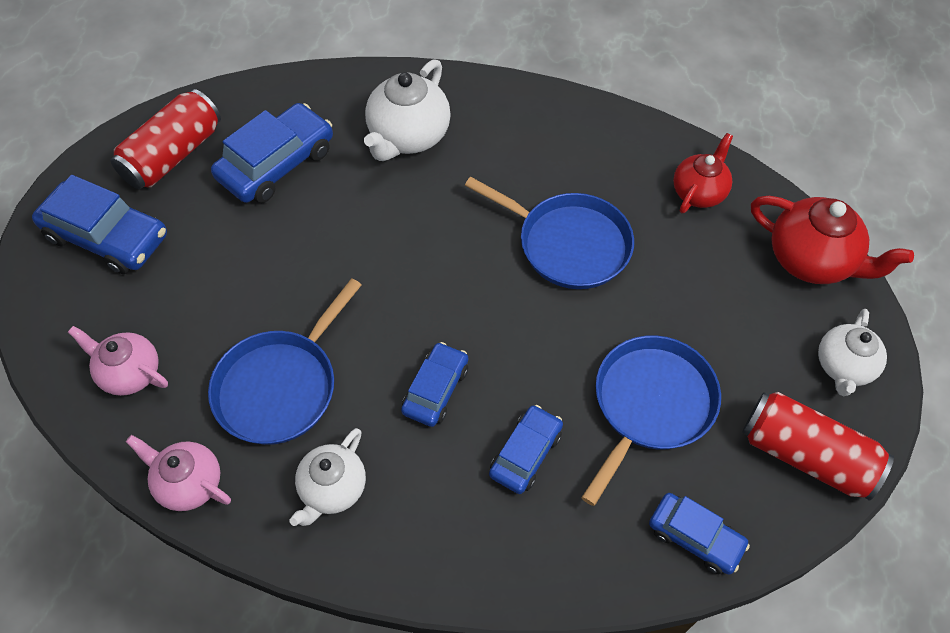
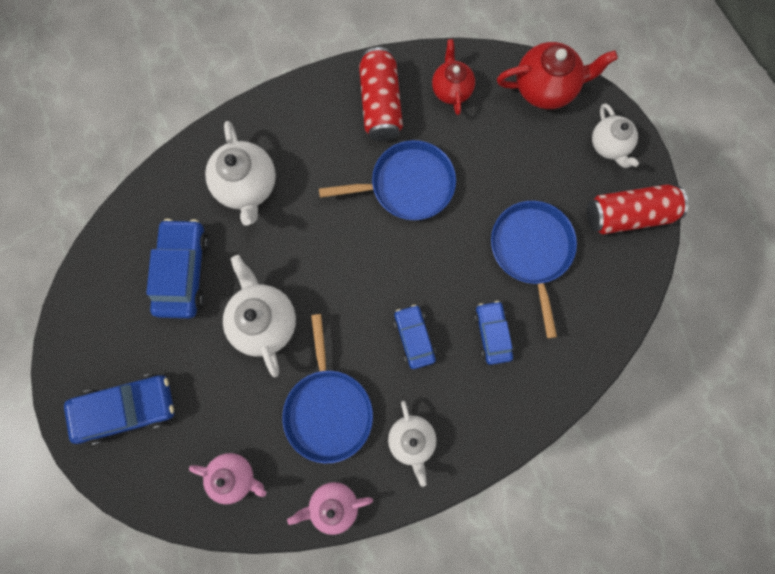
camera: 40 degrees left, 20 degrees up
(130, 373) = (234, 476): pink teapot -> pink teapot turned 150 degrees counterclockwise
(173, 155) = (109, 320): red can -> red can (380, 104)
(304, 258) = (264, 321): none -> white teapot
(695, 537) = (609, 307): blue car -> none

